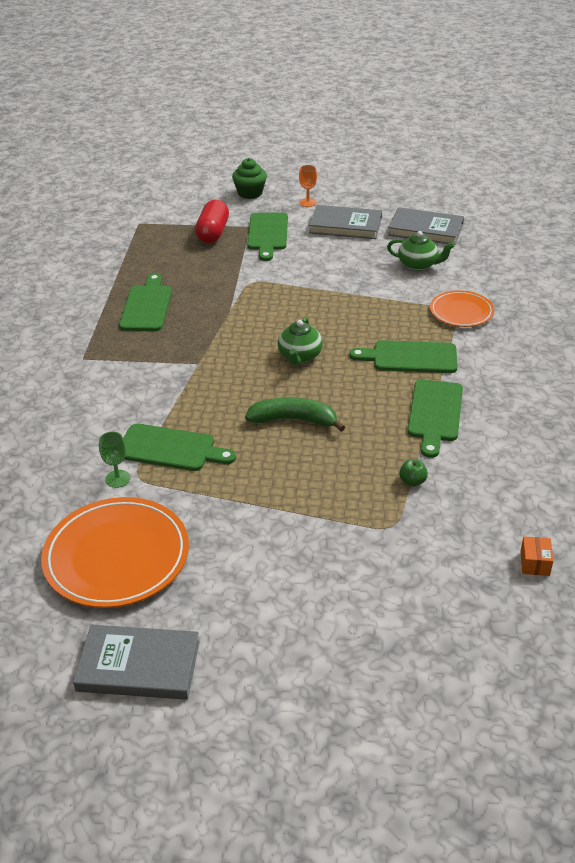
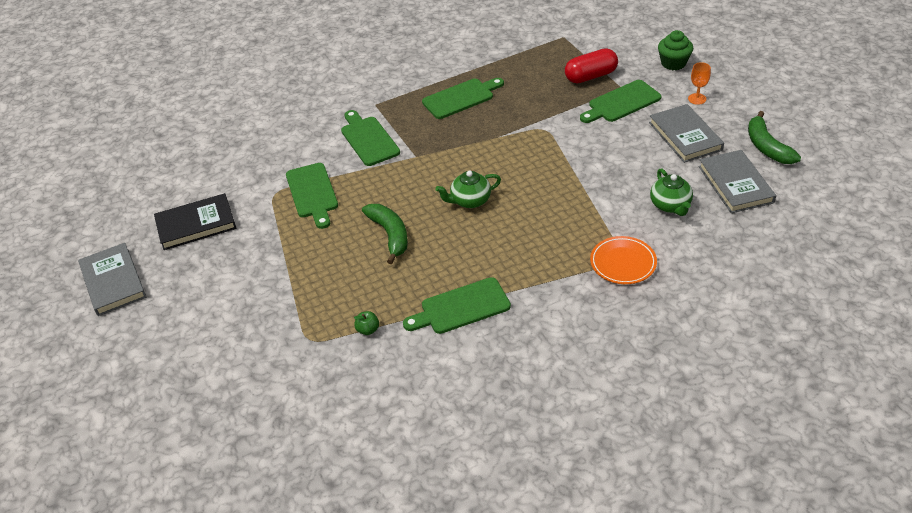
camera: 60 degrees right, 5 degrees up
(117, 479) = (266, 186): green goblet -> none
(117, 557) = (196, 224): orange plate -> black book
(399, 201) = (767, 147): none -> green banana
(410, 357) = (524, 261): green cutting board -> green cutting board (368, 139)
(534, 563) = (322, 440): orange box -> none

